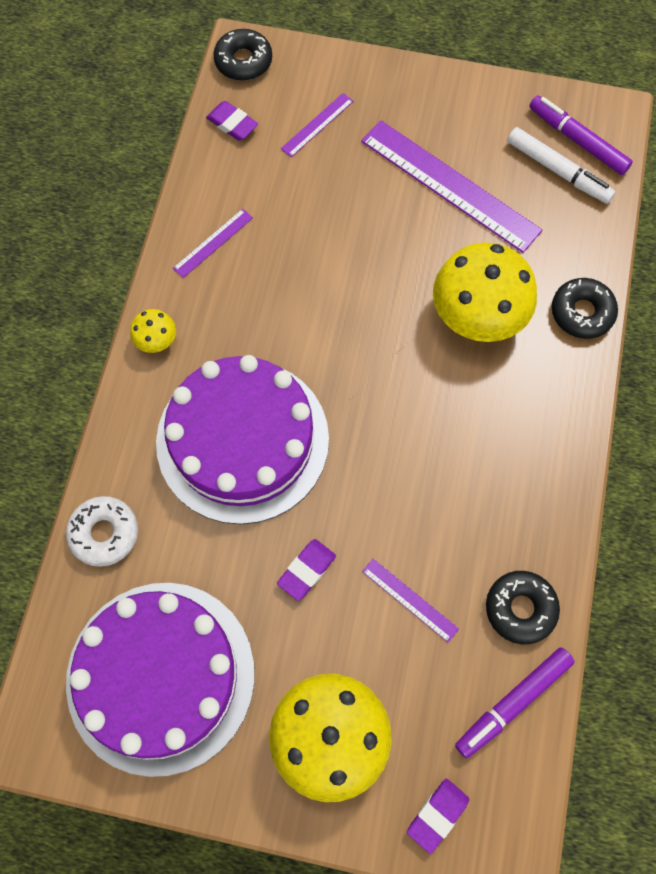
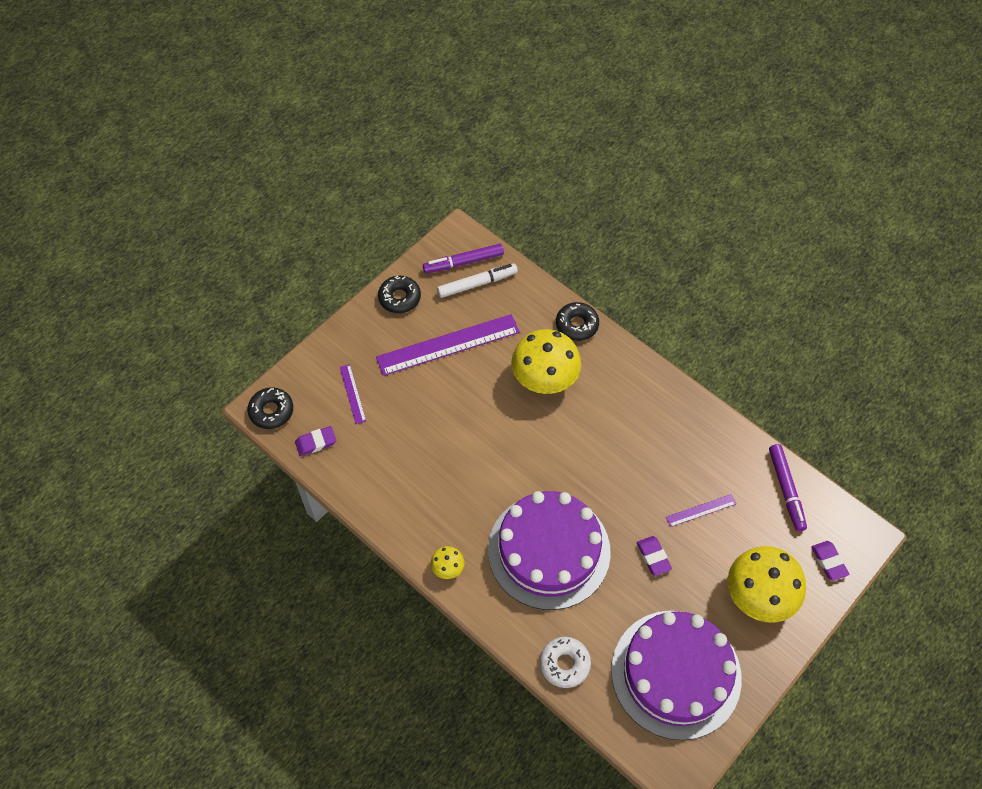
camera: 60 degrees left, 10 degrees down
(213, 243) = (398, 499): purple ruler -> none
(520, 608) = (735, 456): black donut -> black donut (399, 298)

